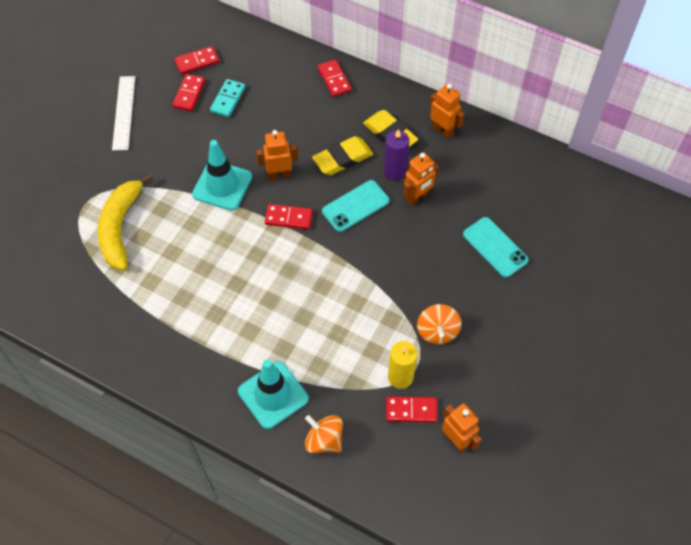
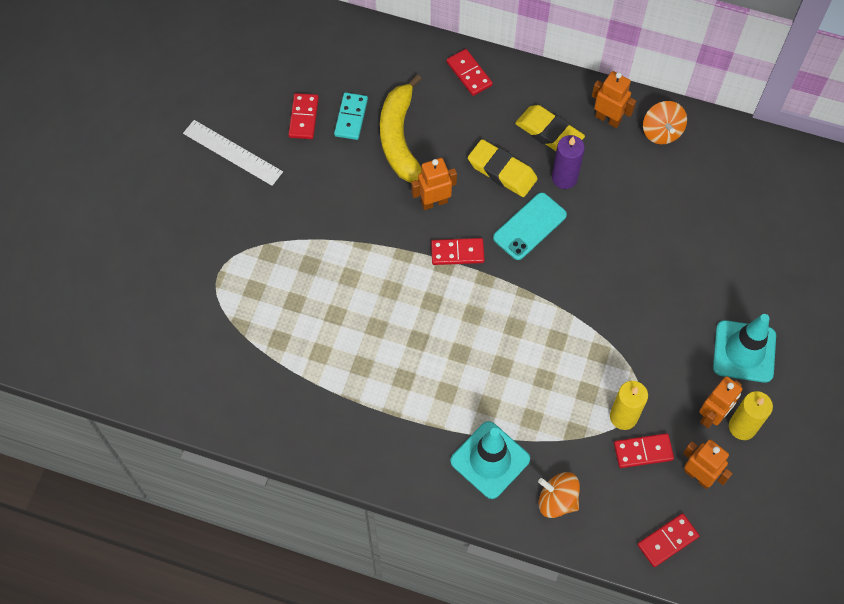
camera: 10 degrees left, 5 degrees up
(120, 227) = (267, 295): yellow banana -> yellow banana (399, 138)
(123, 112) = (232, 153): white ruler -> white ruler turned 45 degrees counterclockwise
(197, 62) = (302, 75): red domino -> red domino (667, 541)
(222, 185) = (372, 225): turquoise traffic cone -> turquoise traffic cone (744, 351)
(343, 159) = (502, 171): yellow eraser -> yellow eraser turned 75 degrees clockwise
(417, 197) = (597, 205): orange robot -> orange robot (712, 416)
(437, 331) = (652, 358): orange spinning top -> orange spinning top (661, 132)
(495, 247) = (695, 250): turquoise phone -> none
(505, 403) = (742, 427): none -> yellow candle

